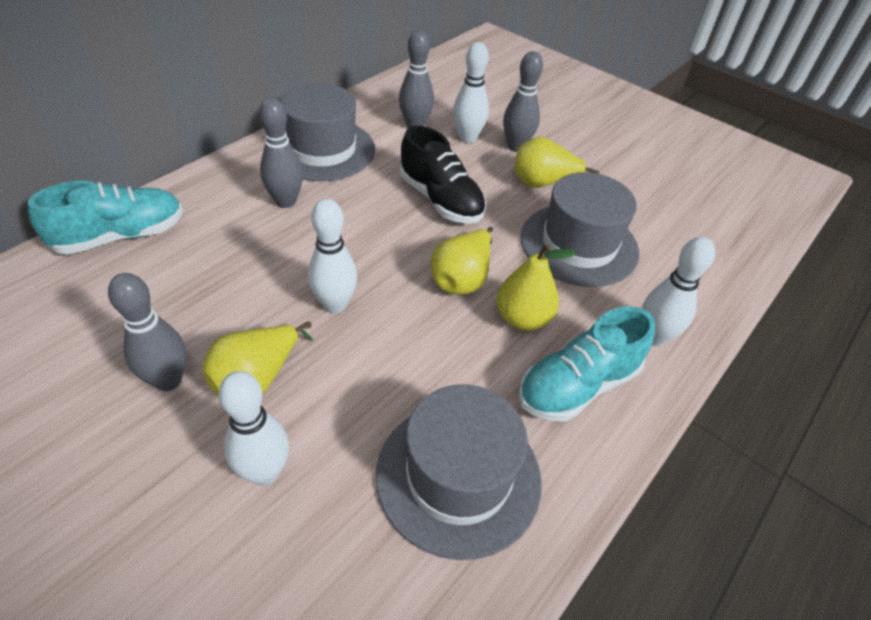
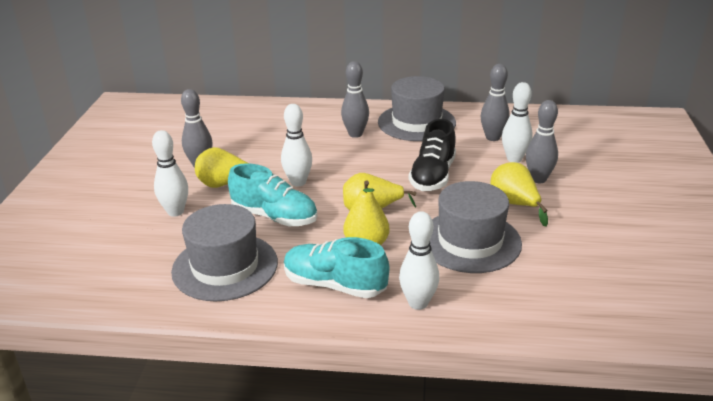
camera: 60 degrees right, 15 degrees down
(121, 236) = (270, 111): turquoise shoe -> turquoise shoe (274, 216)

